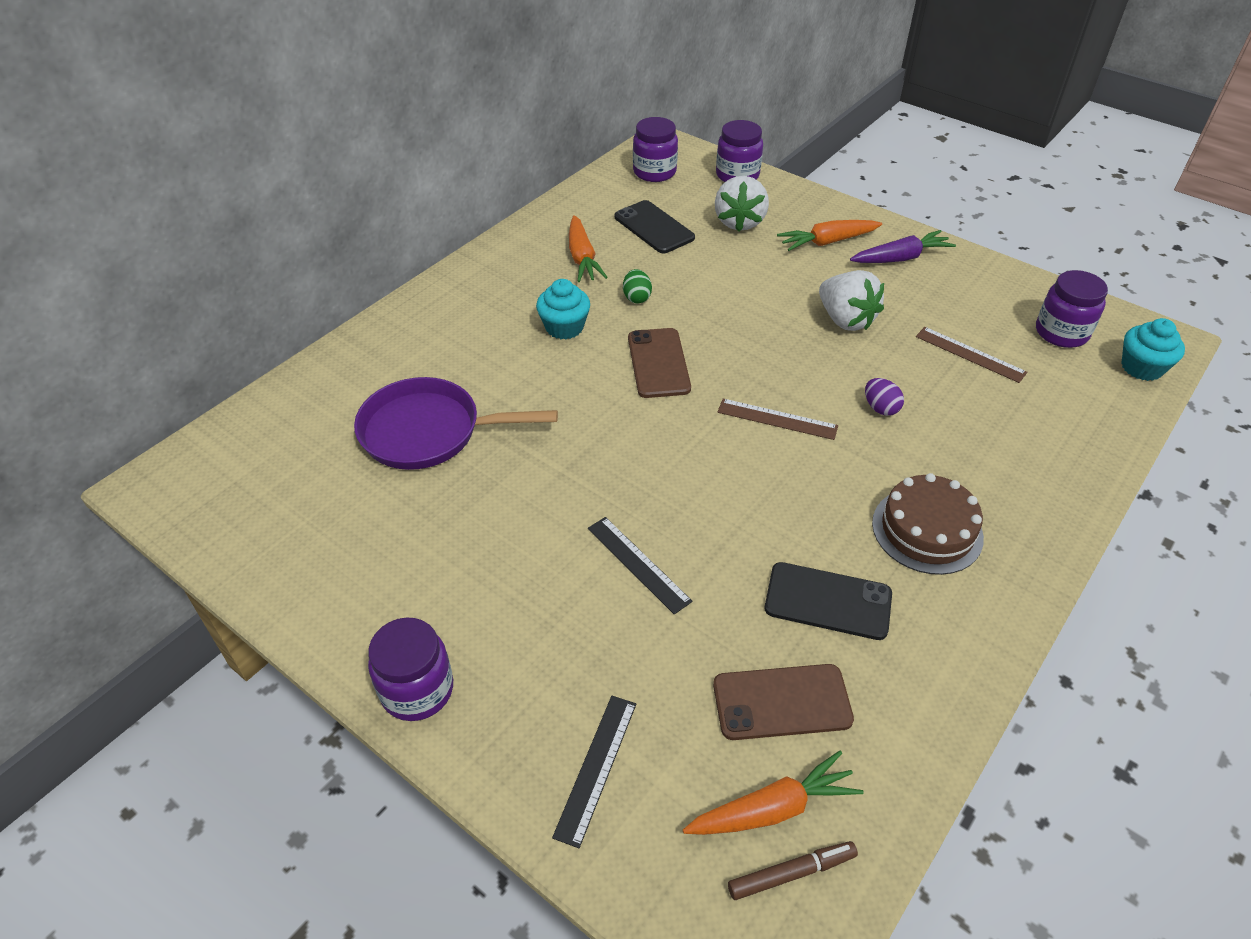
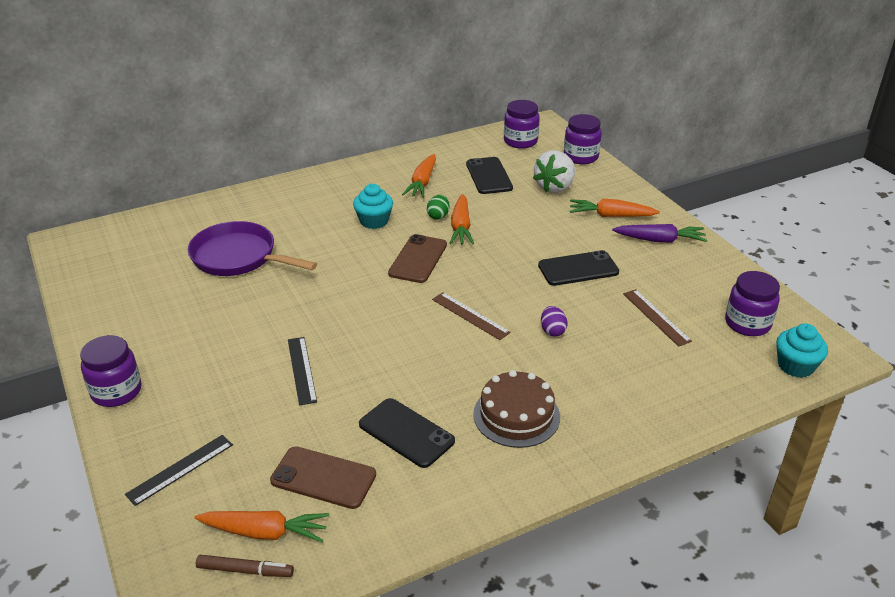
camera: 25 degrees right, 10 degrees down
(675, 305) = (461, 227): none -> orange carrot
(845, 320) = (578, 269): white strawberry -> black phone

